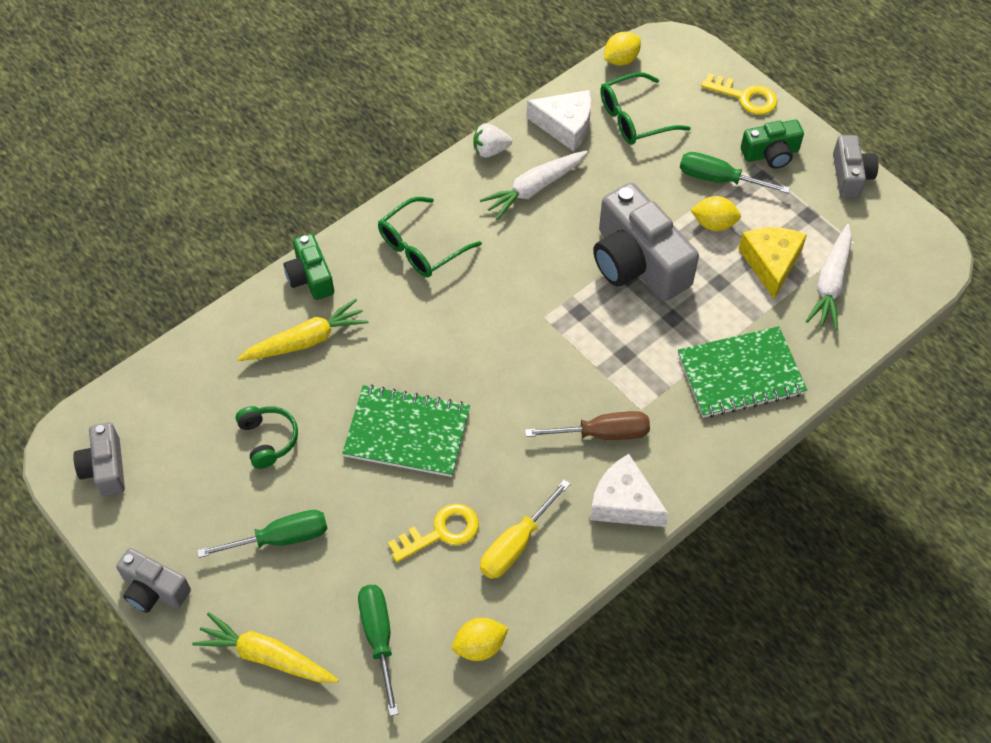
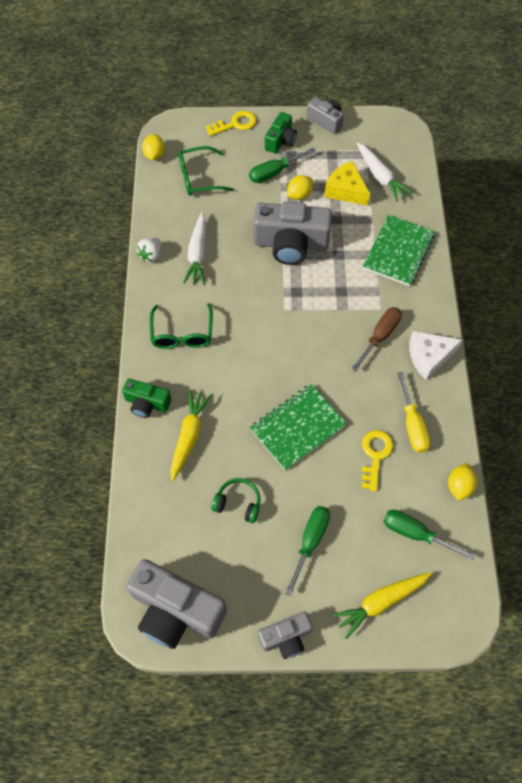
camera: 50 degrees left, 5 degrees up
(105, 468) = (176, 610): grey camera -> grey camera, size x1.84
(565, 126) = (171, 210): white cheese -> none
(634, 118) = (199, 178): green glasses -> green glasses turned 60 degrees clockwise

